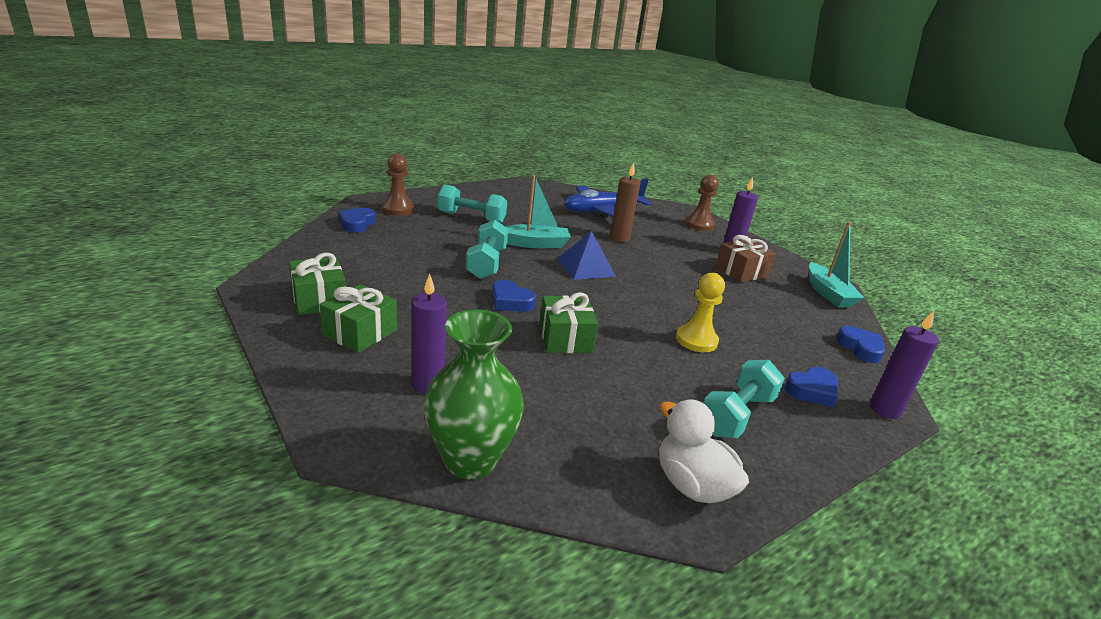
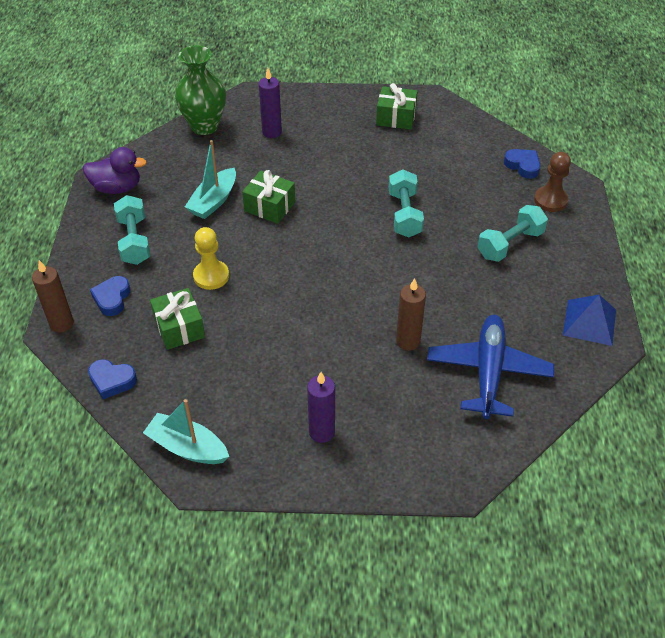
camera: 130 degrees right, 20 degrees up
(360, 333) = (343, 123): green gift -> green gift (179, 328)
(487, 263) = (404, 214): turquoise dumbbell -> turquoise dumbbell turned 45 degrees clockwise
(510, 301) = (335, 201): blue heart -> none
(535, 244) = (427, 263): turquoise boat -> turquoise boat (213, 201)
(585, 267) = (361, 275): blue pyramid -> blue pyramid (589, 322)
(692, 485) = (117, 188): white duck -> purple duck
(699, 225) = (405, 457): brown pawn -> none
(741, 272) = (276, 401): brown gift -> none
(884, 409) = (61, 323): purple candle -> brown candle

